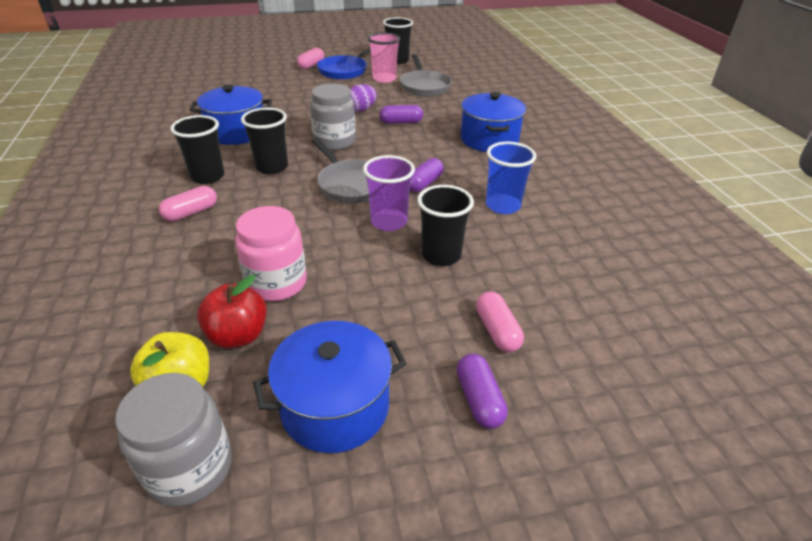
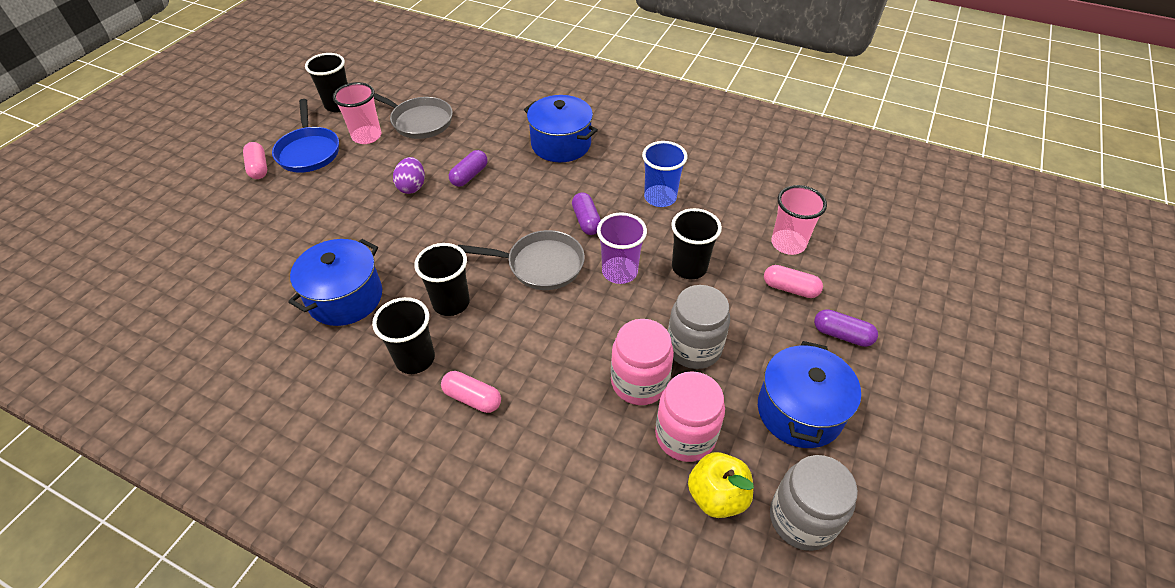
camera: 50 degrees left, 10 degrees up
(191, 213) = (472, 398): pink capsule -> pink capsule turned 60 degrees counterclockwise
(238, 336) = (685, 435): red apple -> pink jar
(335, 142) = (453, 236): grey jar -> grey jar (694, 348)
(557, 304) = (788, 244): none -> pink cup

